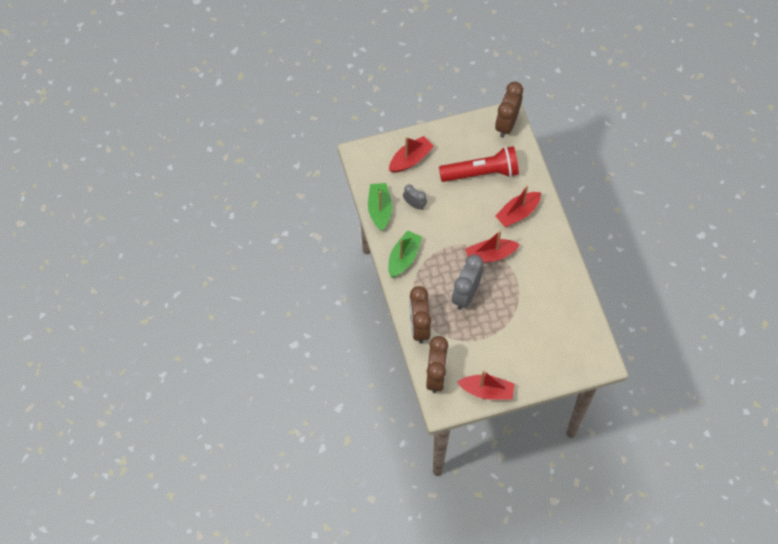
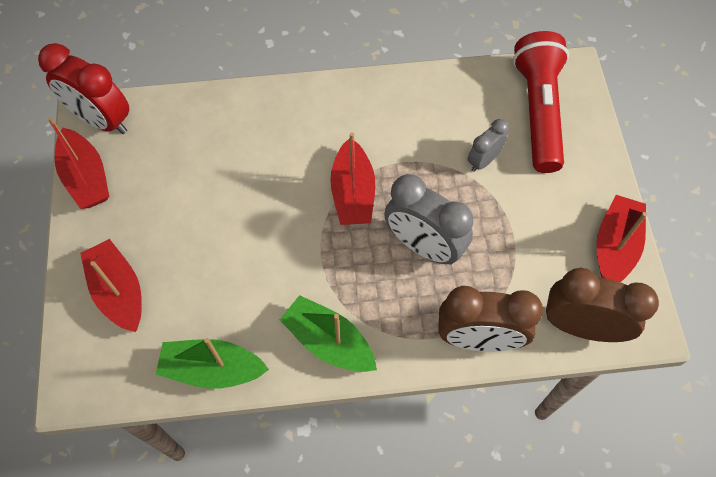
camera: 80 degrees left, 0 degrees up
(414, 204) = (219, 301): grey clock -> grey clock (483, 160)
(481, 173) = (186, 177): red flashlight -> red flashlight (538, 111)
(506, 124) = (102, 120): brown clock -> red clock
(517, 213) = (281, 136): red boat -> red boat (86, 177)

